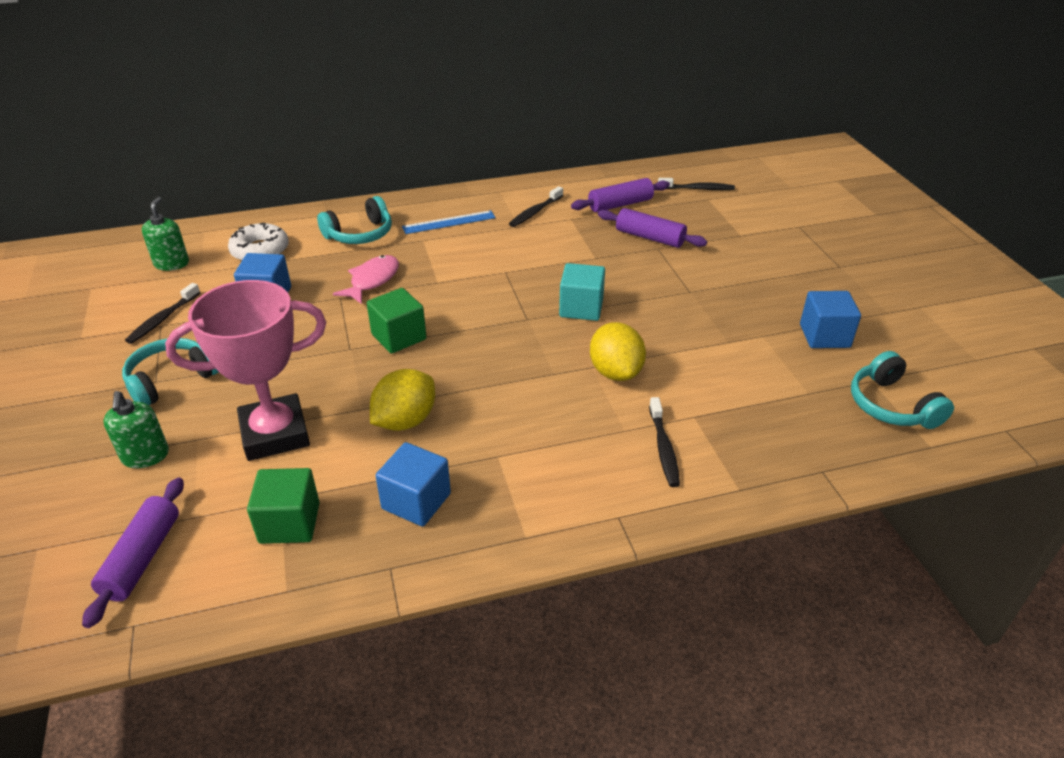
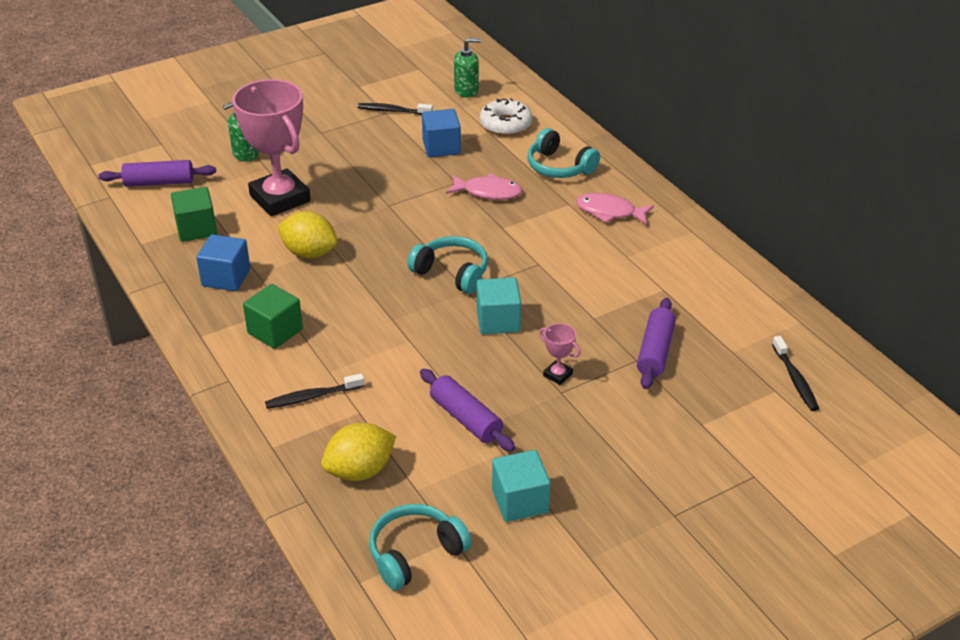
camera: 75 degrees right, 0 degrees up
(171, 380) = (324, 138): turquoise headphones -> turquoise headphones (452, 273)
(399, 337) = (413, 225): green cube -> green cube (275, 331)
(449, 222) = (609, 212): blue ruler -> pink fish
(535, 212) = (662, 262): black toothbrush -> none
(615, 372) = (406, 356): yellow lemon -> yellow lemon (360, 471)
(620, 204) = (716, 321): purple rolling pin -> purple rolling pin (466, 418)
(667, 289) = (558, 375): none -> pink trophy
(824, 336) = (520, 501): blue cube -> turquoise cube

